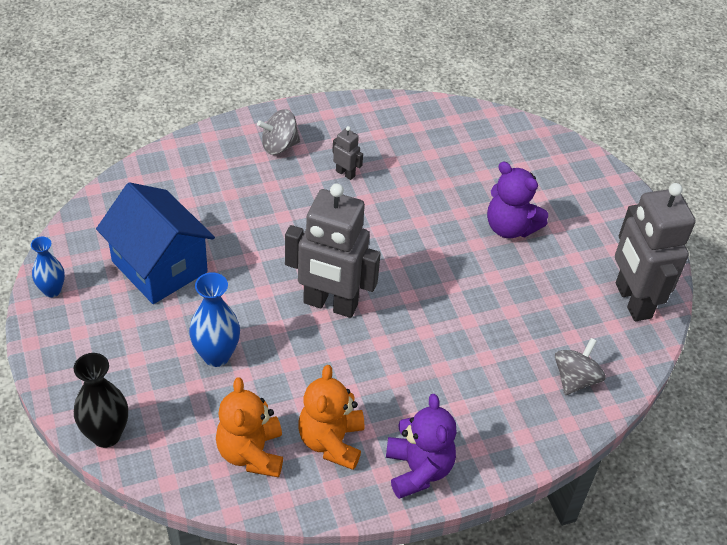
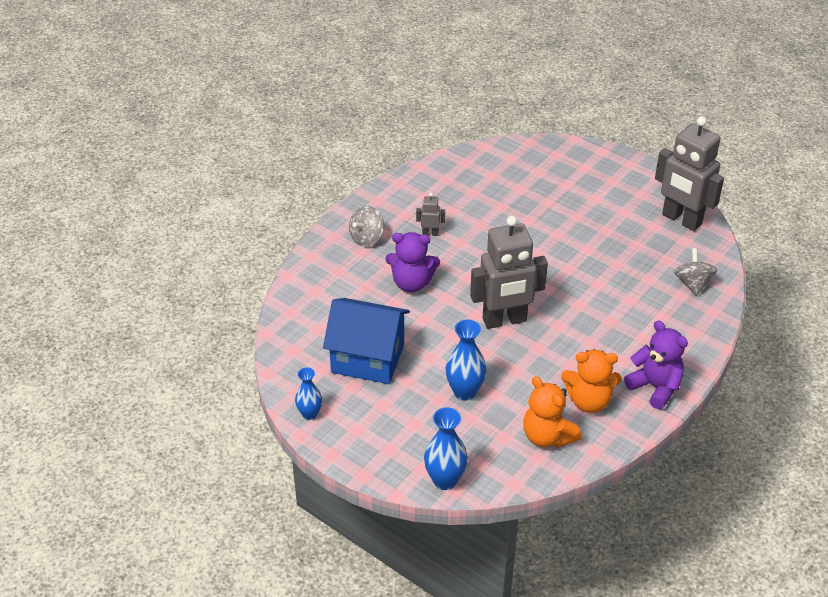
camera: 30 degrees left, 5 degrees down
(106, 435) = (445, 480): black vase -> blue vase
(331, 441) = (588, 401): orange teddy bear -> orange teddy bear turned 60 degrees counterclockwise
(510, 227) = (568, 213): purple teddy bear -> purple teddy bear (412, 283)

